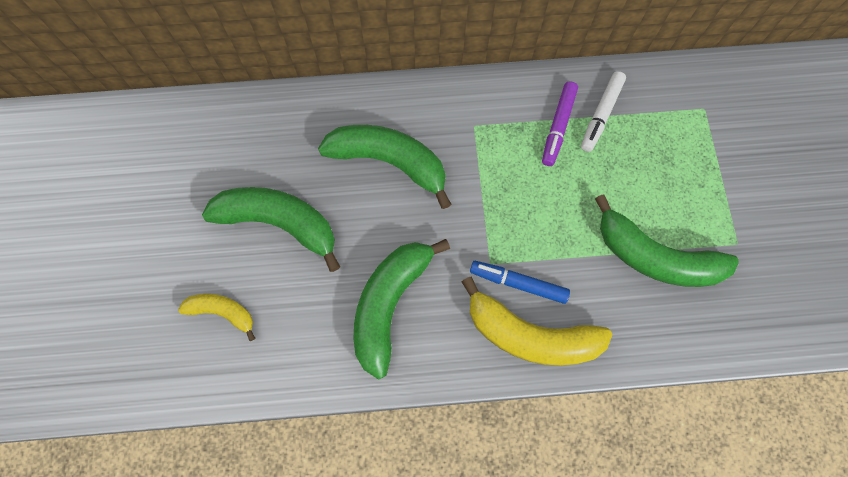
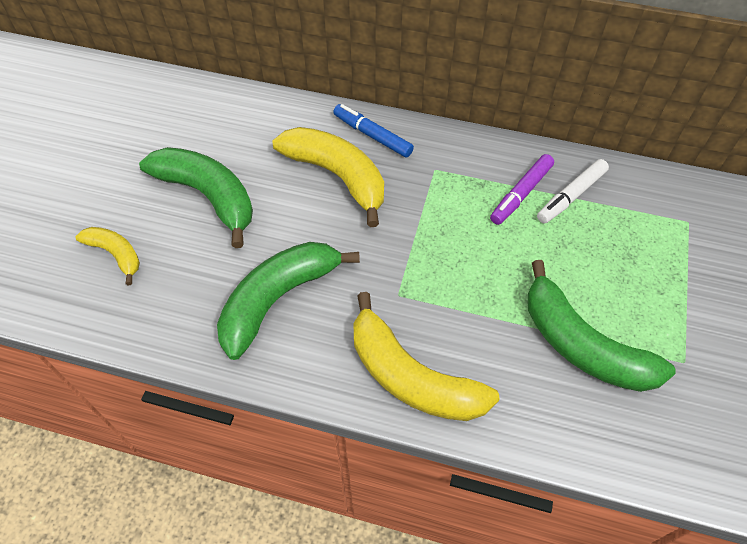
camera: 20 degrees right, 15 degrees down
(389, 162) = (337, 176): green banana -> yellow banana
(518, 283) = (419, 322): blue marker -> blue marker (372, 135)

